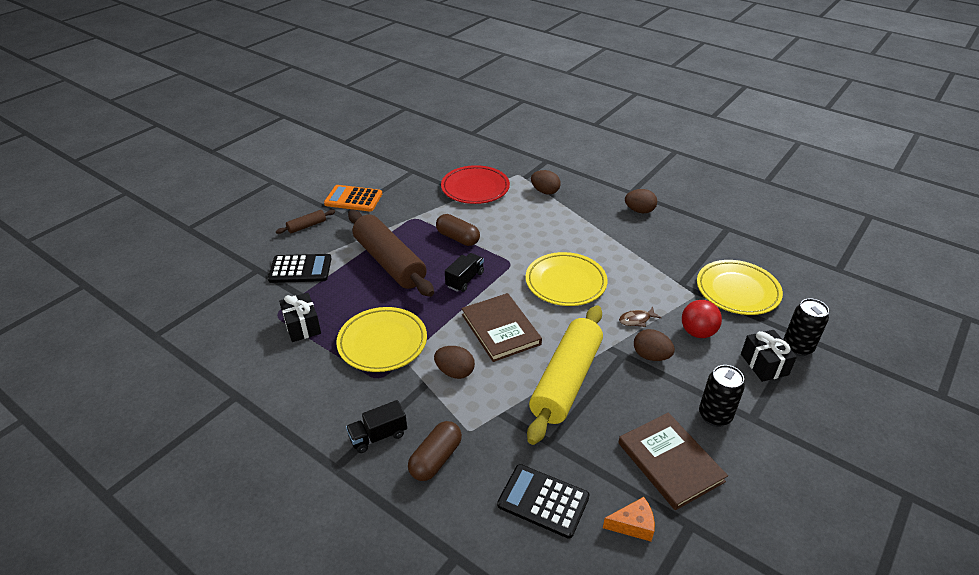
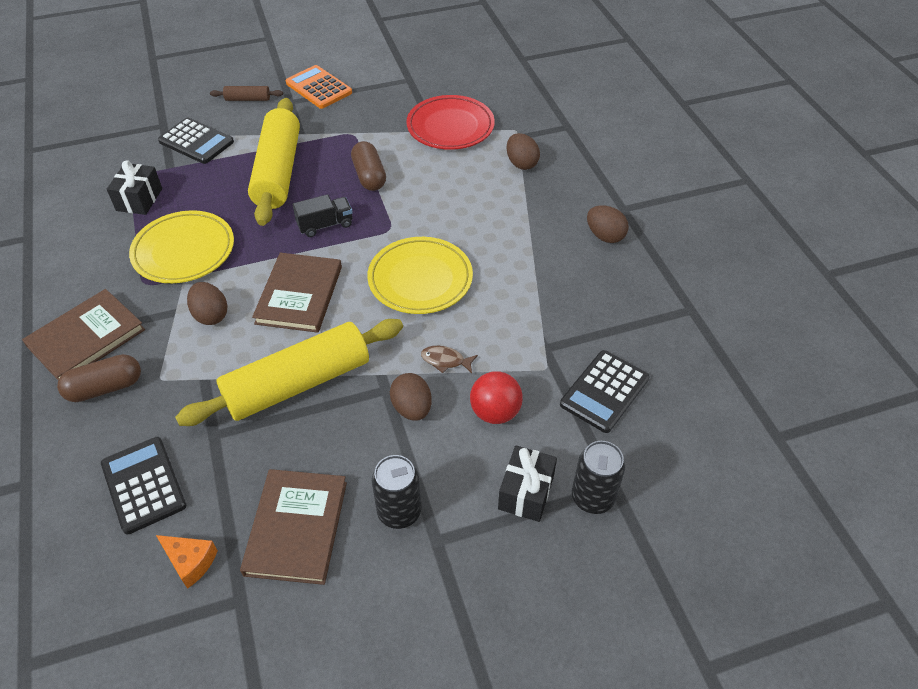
camera: 35 degrees right, 10 degrees up
(378, 436) = (86, 338): black truck -> brown book
(390, 262) = (278, 172): brown rolling pin -> yellow rolling pin
(737, 291) = (604, 391): yellow plate -> black calculator

